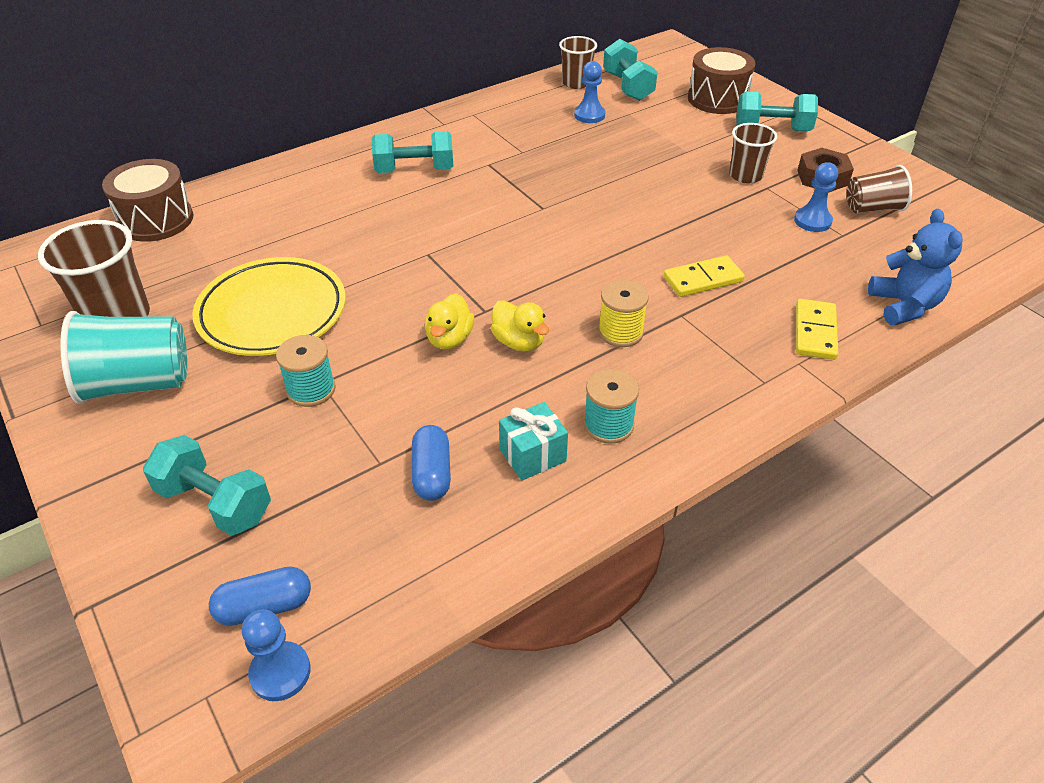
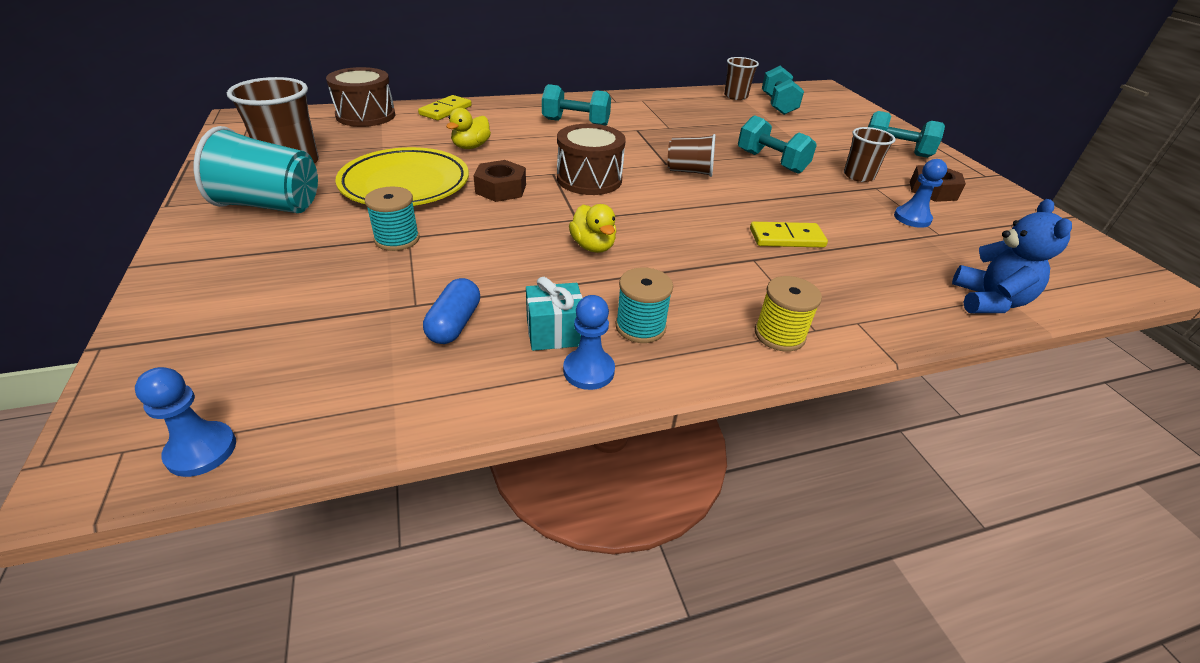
camera: 15 degrees right, 5 degrees down
(215, 503) = (259, 299): turquoise dumbbell -> turquoise dumbbell (771, 162)
(265, 607) = (233, 390): blue capsule -> none
(383, 291) = (501, 189): none -> brown nut
(449, 339) = (534, 231): yellow duck -> yellow duck (471, 146)
(589, 115) = (736, 116): blue pawn -> blue pawn (588, 371)
(620, 332) = (689, 259): yellow spool -> yellow spool (779, 335)
(717, 99) = (853, 125): brown drum -> brown drum (589, 179)
(815, 332) = (884, 301): yellow domino -> yellow domino (445, 110)
(872, 208) = (976, 221): brown cup -> brown cup (689, 172)

